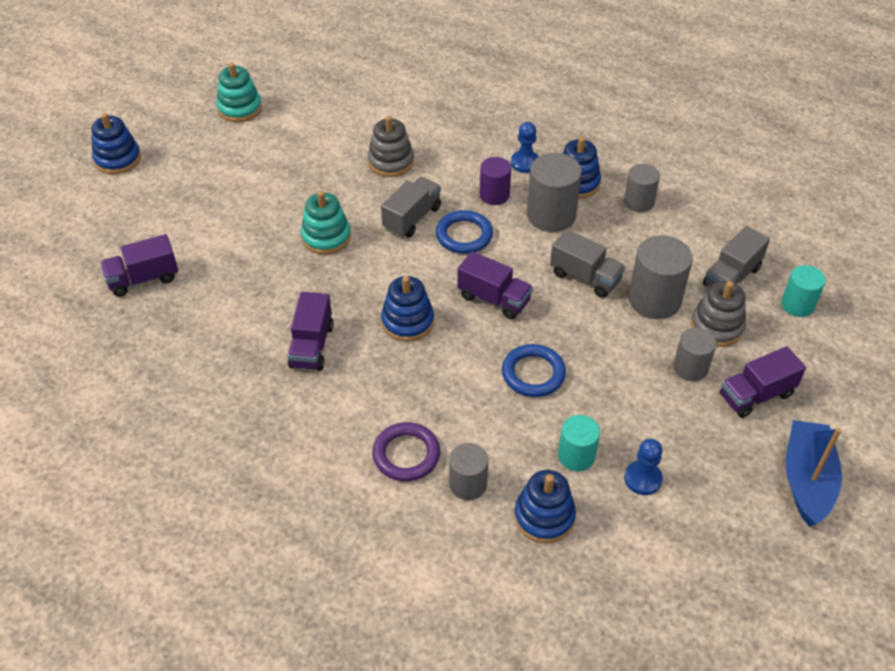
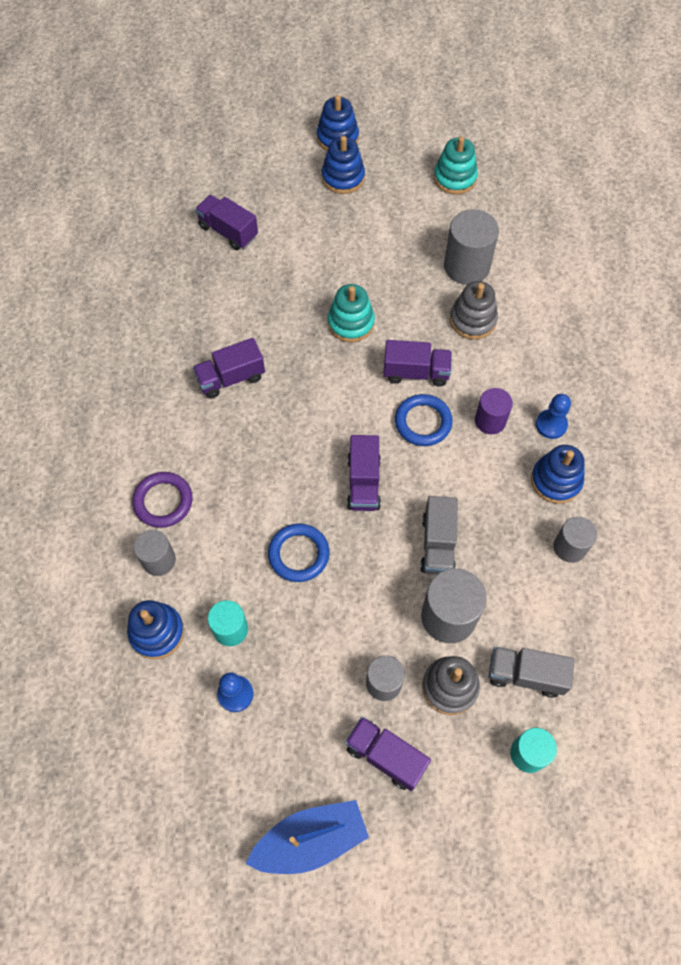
camera: 60 degrees right, 15 degrees up
(407, 321) = (297, 431): blue stacking toy -> blue stacking toy (343, 177)
(412, 218) = (416, 372): grey truck -> purple truck
(551, 215) = (497, 479): grey cylinder -> grey cylinder (466, 266)

